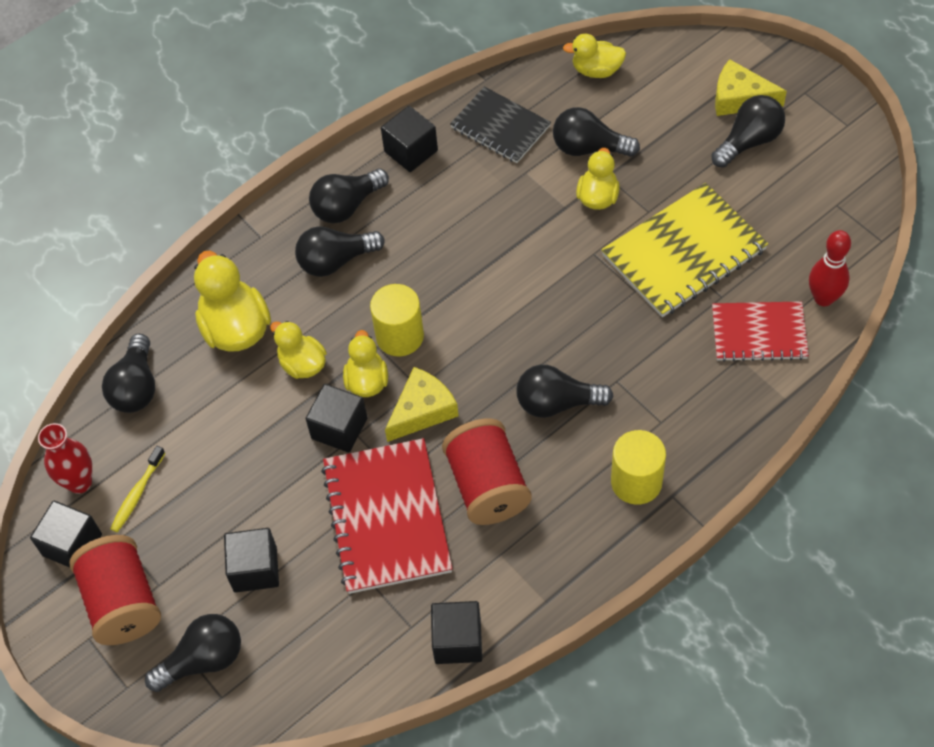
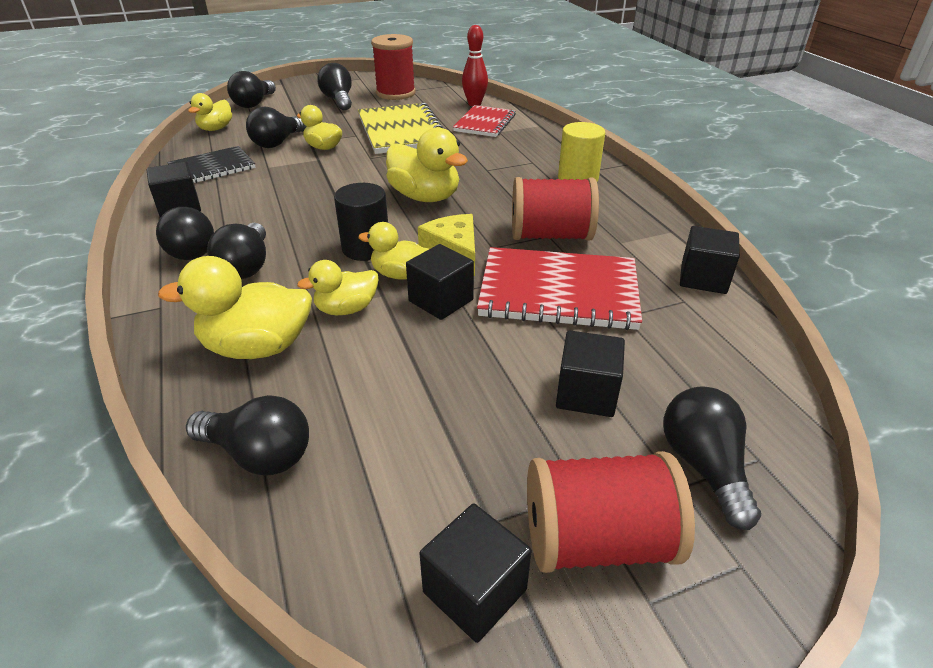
camera: 75 degrees left, 20 degrees down
(79, 482) = (368, 557): red vase -> none
(137, 494) = (427, 487): yellow toothbrush -> none
(400, 336) = (366, 248): yellow cylinder -> black cylinder
(521, 345) = (425, 197): none -> yellow duck
(557, 403) = (490, 193): black light bulb -> black light bulb (254, 103)
(740, 98) = (303, 97): yellow cheese -> none
(812, 192) = (395, 93): none -> red spool

